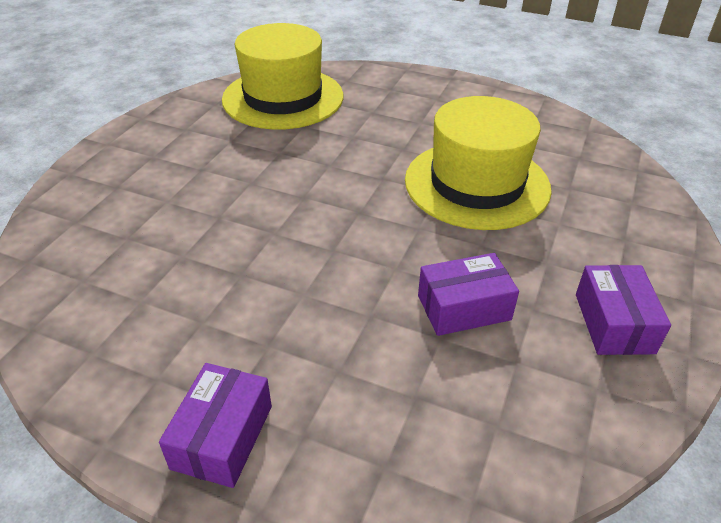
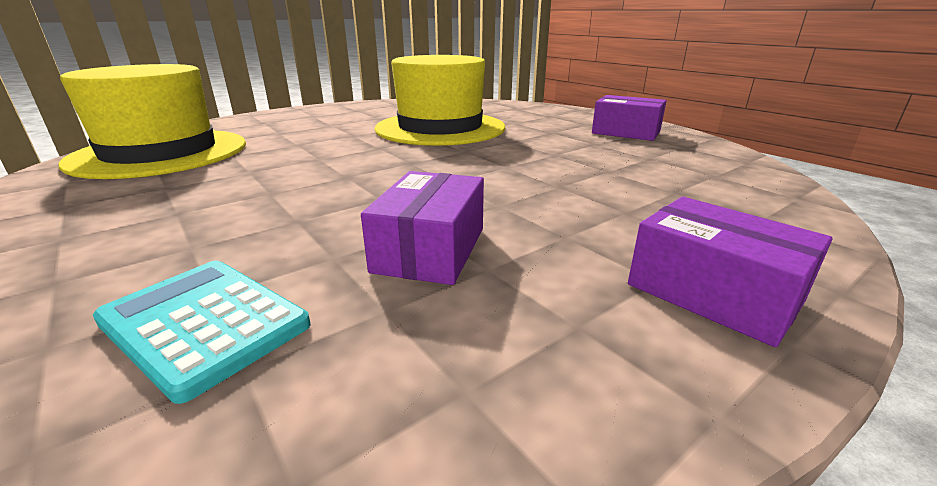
camera: 60 degrees left, 15 degrees down
(106, 250) = (204, 323): none -> turquoise calculator
(464, 308) = (579, 158): purple box -> purple box (430, 249)

